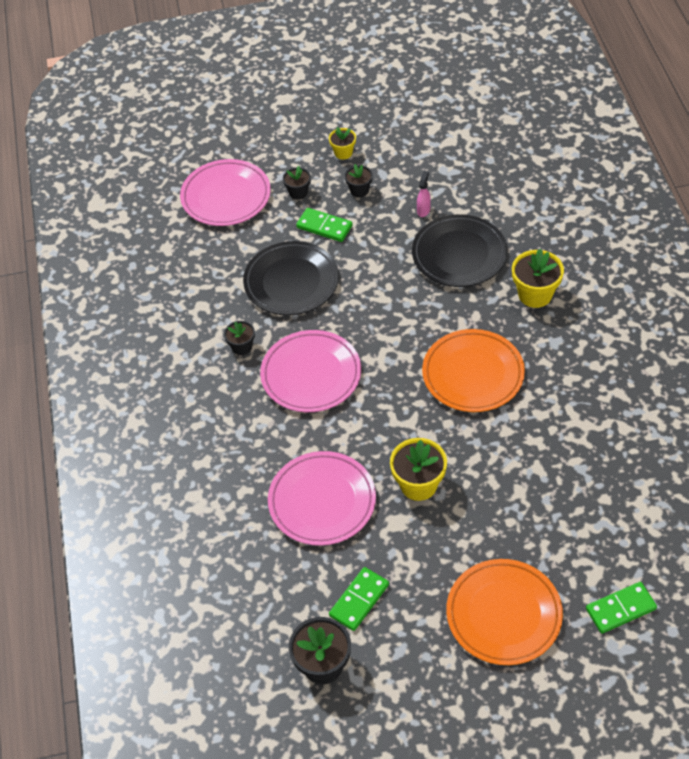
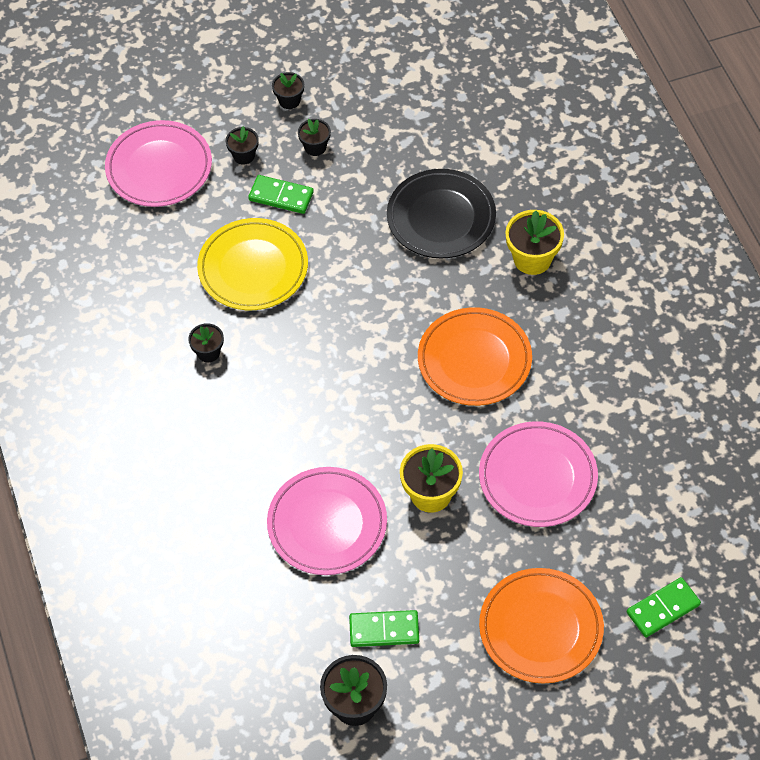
camera: 10 degrees left, 5 degrees up
(291, 282) = (253, 268): black plate -> yellow plate
(311, 374) = (293, 378): pink plate -> pink plate (537, 477)
(343, 153) = (289, 100): yellow flower pot -> black flower pot
(359, 600) = (384, 630): green domino -> green domino turned 60 degrees clockwise
(423, 210) = (393, 166): pink spray bottle -> none

